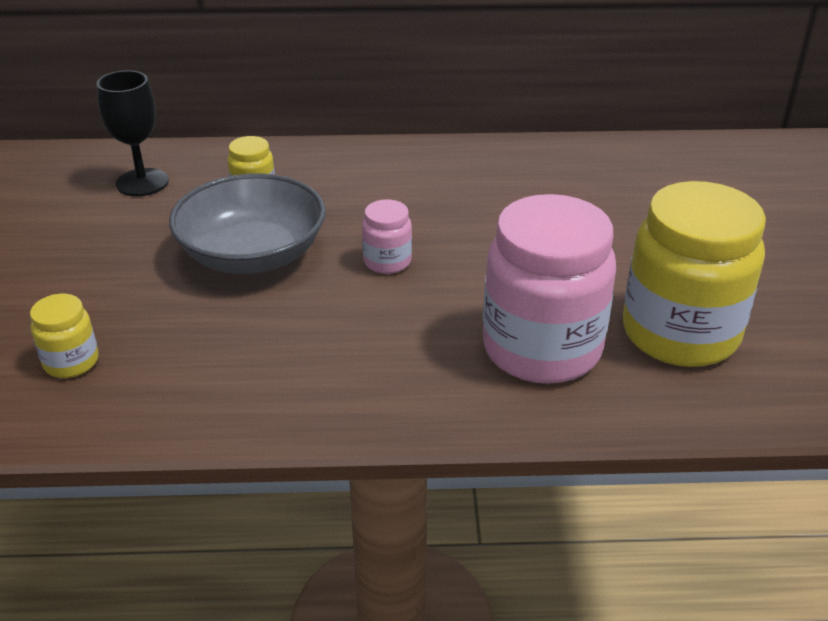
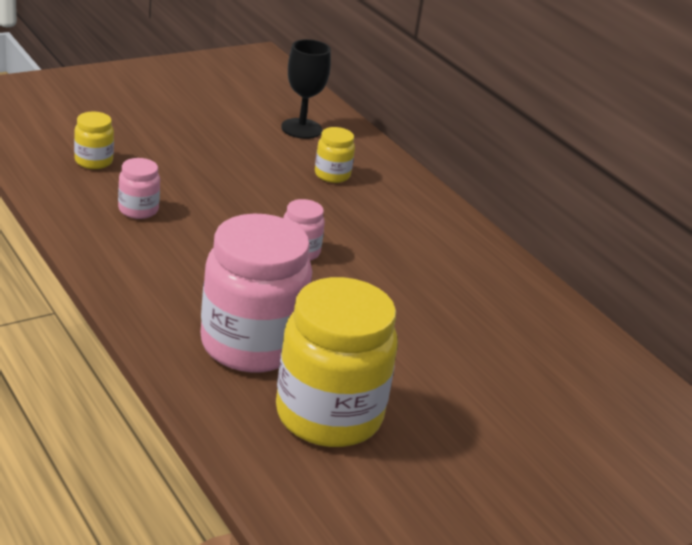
camera: 55 degrees right, 5 degrees down
(218, 355) = (138, 210): none -> pink jar
(253, 255) = (257, 194): grey bowl -> none

